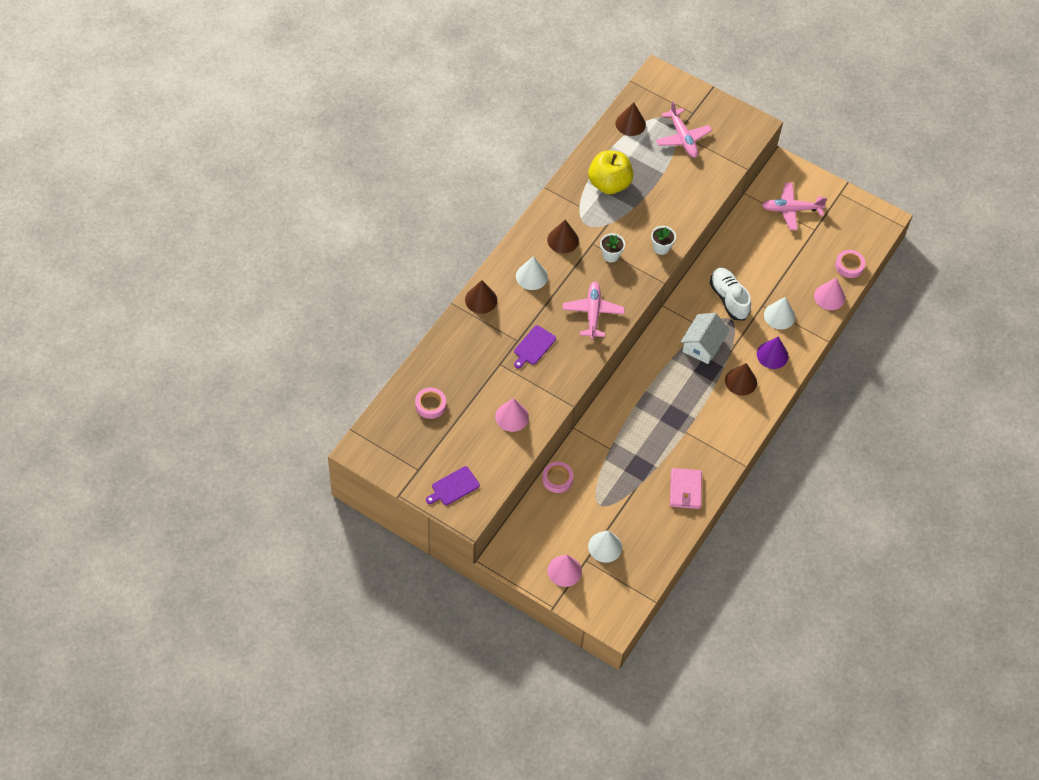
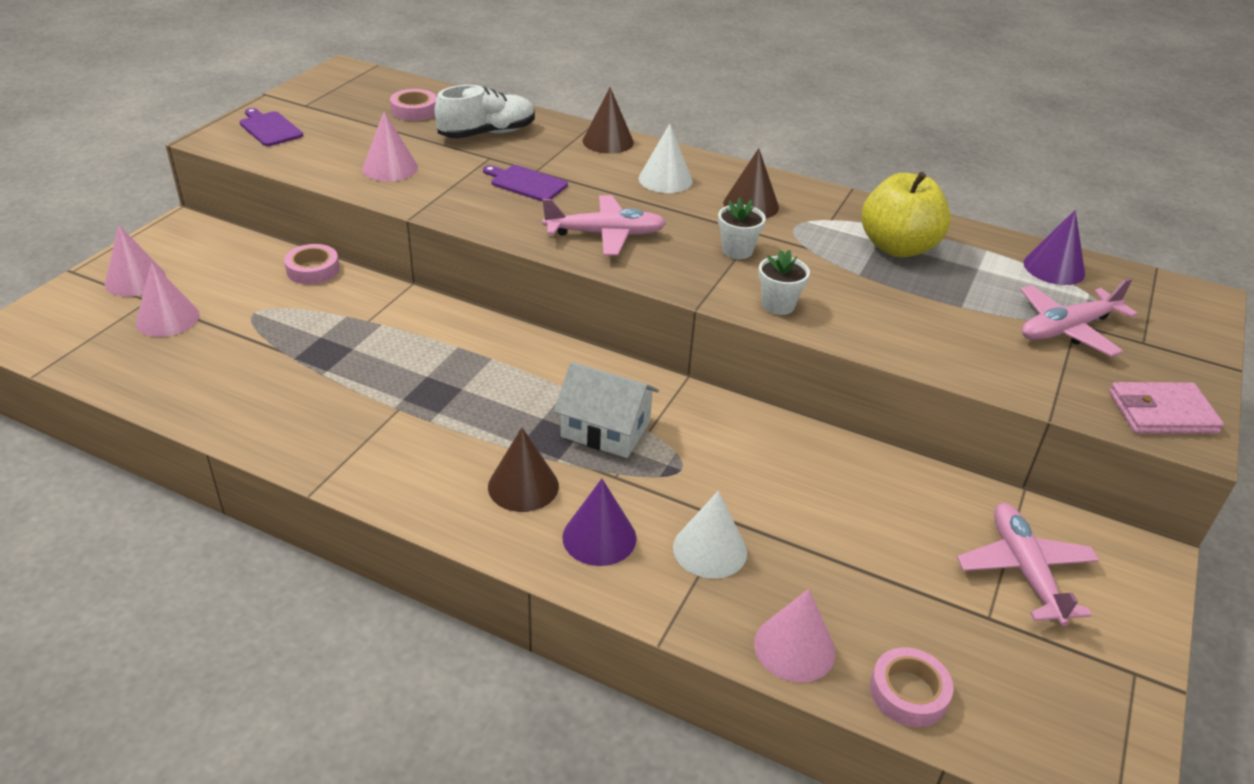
camera: 85 degrees right, 20 degrees down
(605, 547) = (167, 318): white cone -> pink cone
(630, 124) = (1054, 268): brown cone -> purple cone
(685, 490) = (265, 409): pink wallet -> pink wallet (1161, 413)
(728, 299) = (732, 466): white shoe -> white shoe (487, 133)

